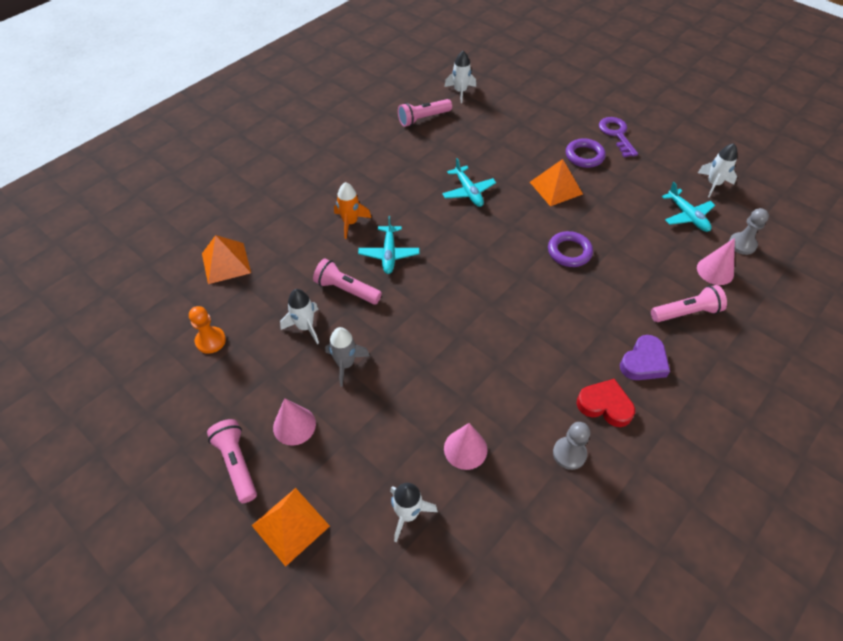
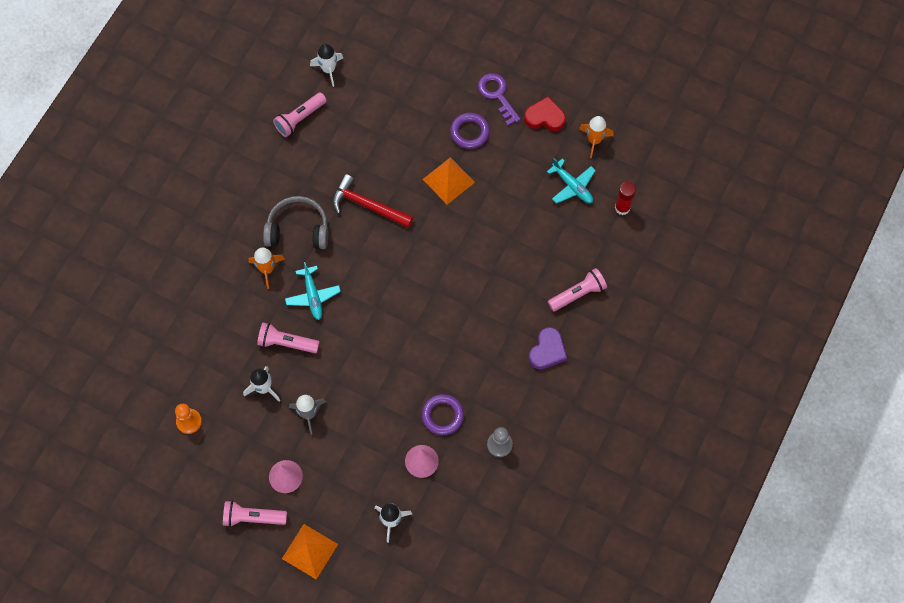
camera: 15 degrees left, 15 degrees up
(226, 263) = (169, 342): orange pyramid -> none
(237, 464) = (253, 517): pink flashlight -> pink flashlight turned 45 degrees counterclockwise
(393, 197) = (298, 229): none -> grey headphones
(468, 192) = (367, 205): turquoise plane -> red hammer
(569, 252) = (472, 254): purple ring -> purple ring (442, 415)
(605, 405) = (521, 397): red heart -> red heart (544, 117)
(713, 184) = (594, 140): white rocket -> orange rocket
(715, 271) = (600, 243): pink cone -> none
(742, 244) = (622, 208): grey pawn -> red glue stick

